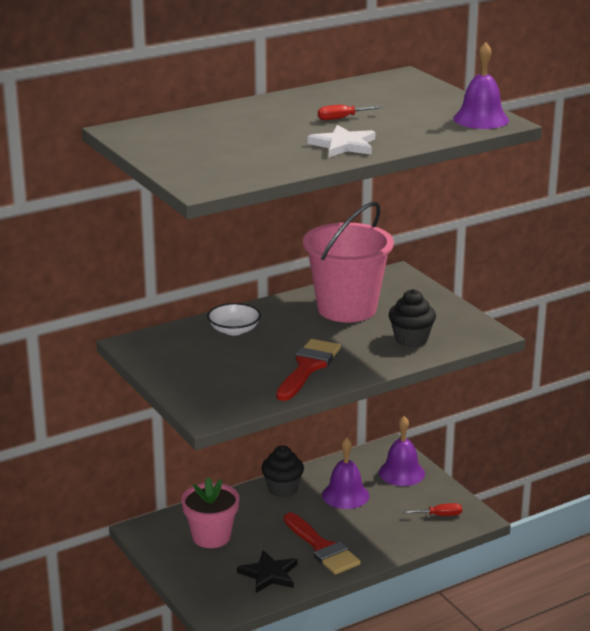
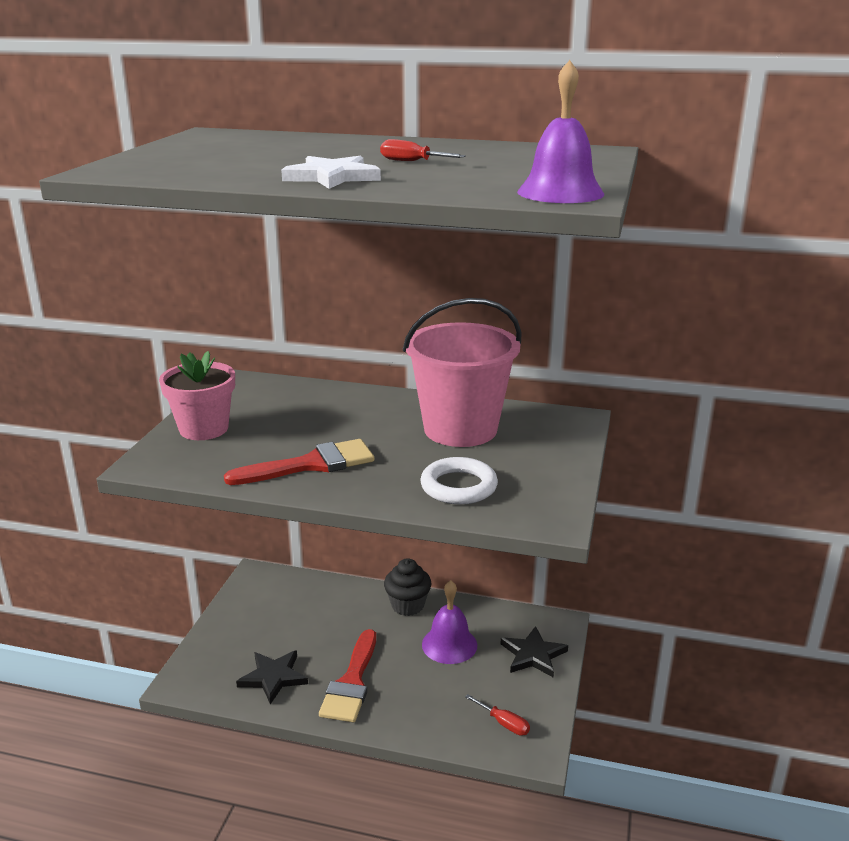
camera: 45 degrees right, 0 degrees up
(211, 537) = (289, 613): pink flower pot -> pink flower pot (204, 429)
(234, 330) = (328, 404): white bowl -> none
(401, 473) = (533, 655): purple bell -> black star
(411, 339) = (458, 486): black cupcake -> white ring

